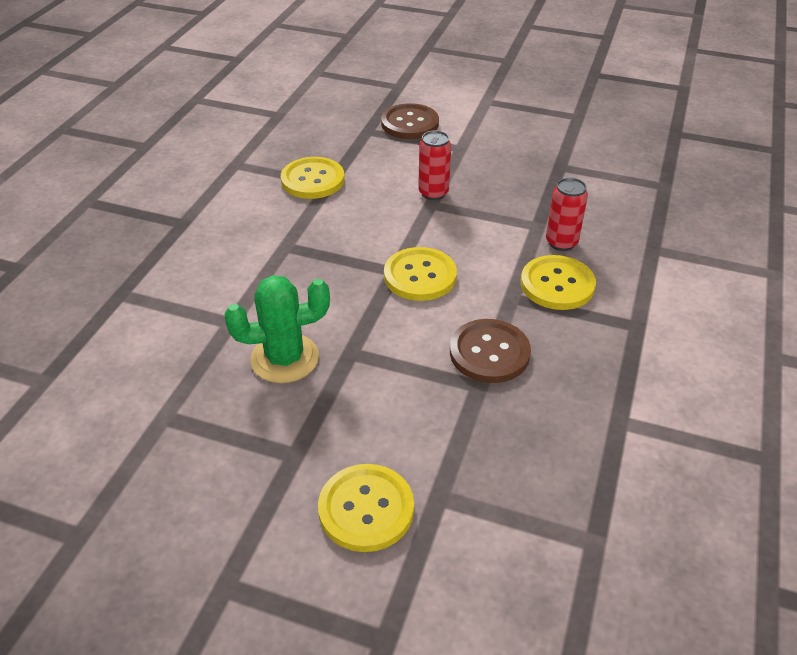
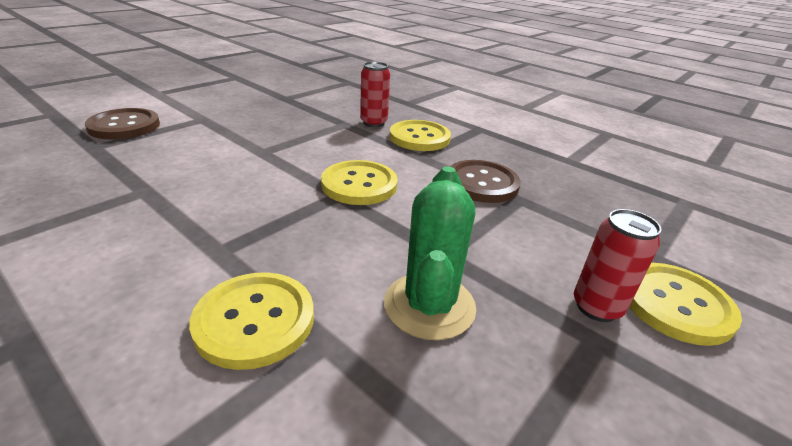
camera: 70 degrees left, 10 degrees down
(313, 180) = (120, 199): yellow button -> yellow button (255, 320)
(433, 193) = (248, 146): red can -> red can (596, 307)

